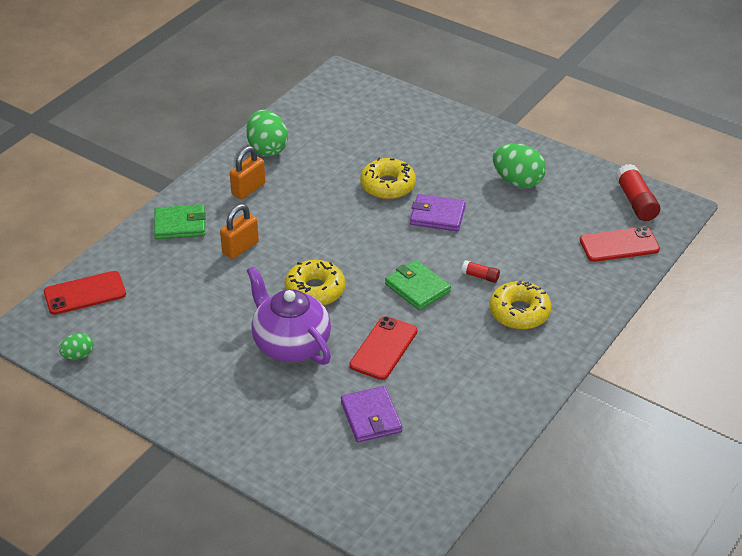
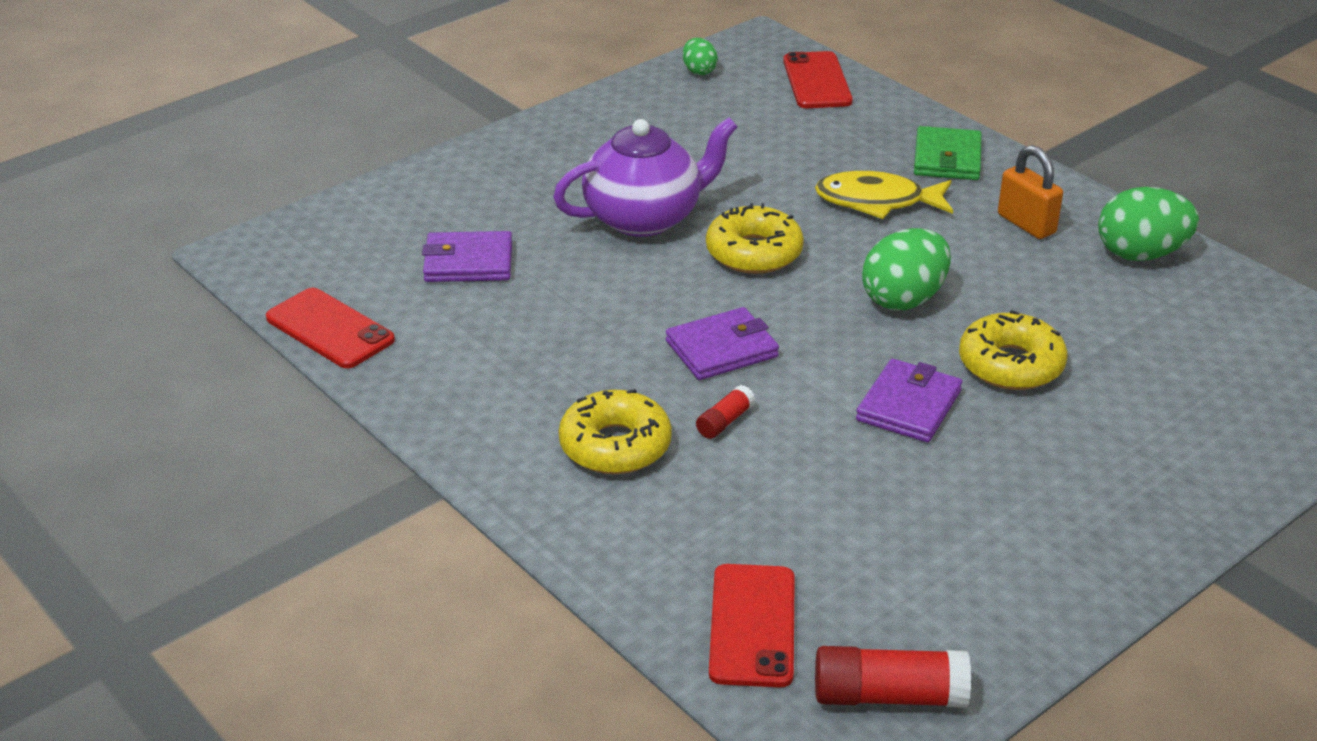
camera: 105 degrees right, 5 degrees down
(240, 248) = (877, 201): orange padlock -> yellow fish
(383, 348) = (598, 294): red phone -> red phone (329, 329)
(417, 288) = (722, 349): green wallet -> purple wallet
(517, 181) = (996, 531): green egg -> green egg (904, 299)

